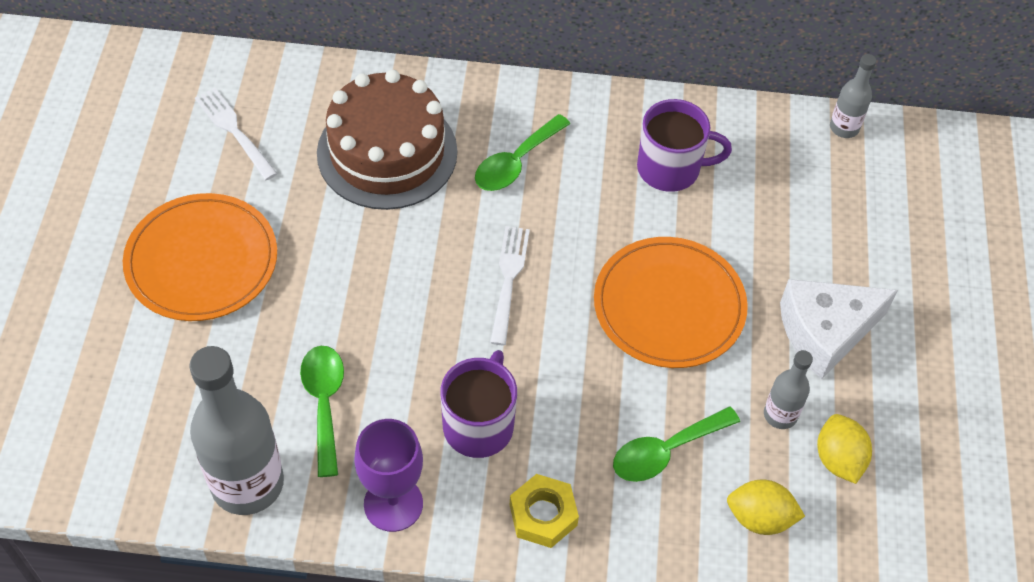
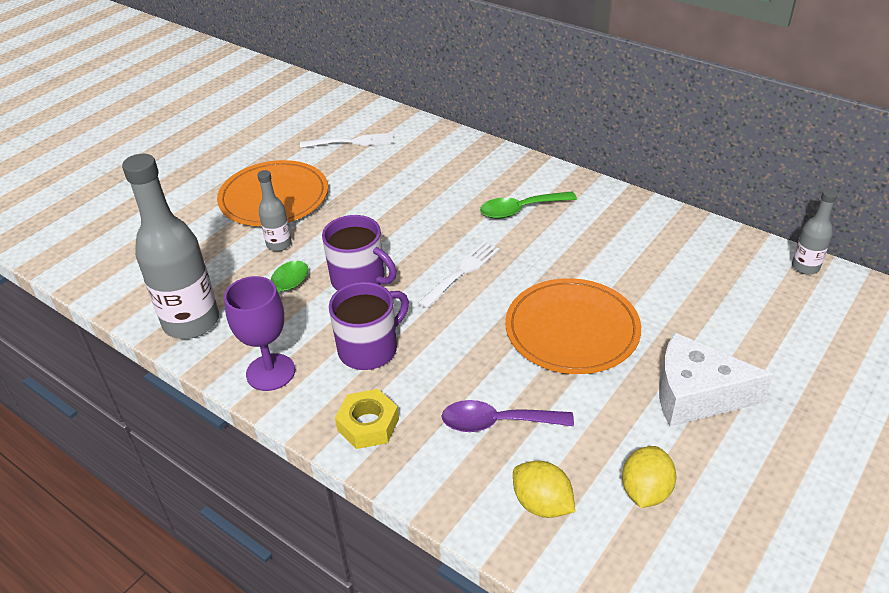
camera: 35 degrees right, 15 degrees down
(234, 131) = (351, 142): white fork -> white fork turned 90 degrees clockwise
(387, 152) = (436, 179): brown cake -> none
(665, 451) = (496, 422): green spoon -> purple spoon
(670, 168) = (636, 248): purple mug -> purple mug (359, 279)
(780, 415) = (614, 437): grey bottle -> grey bottle (279, 244)

